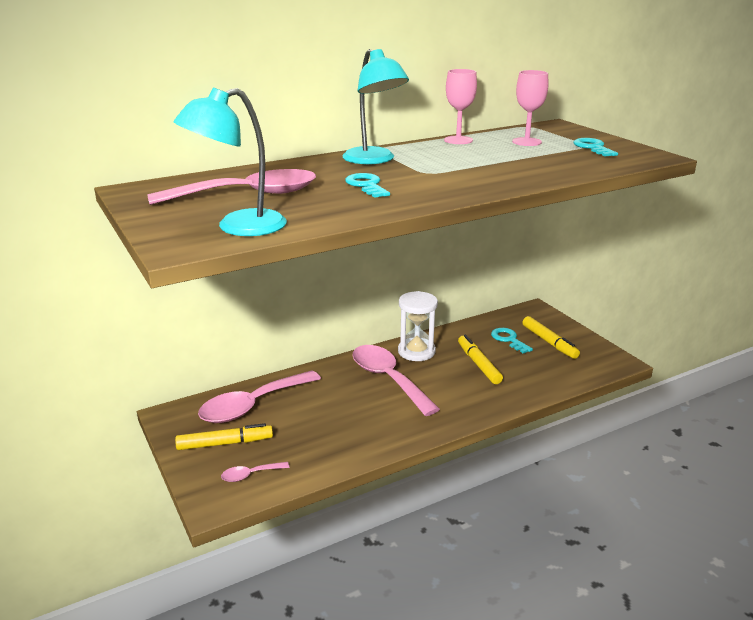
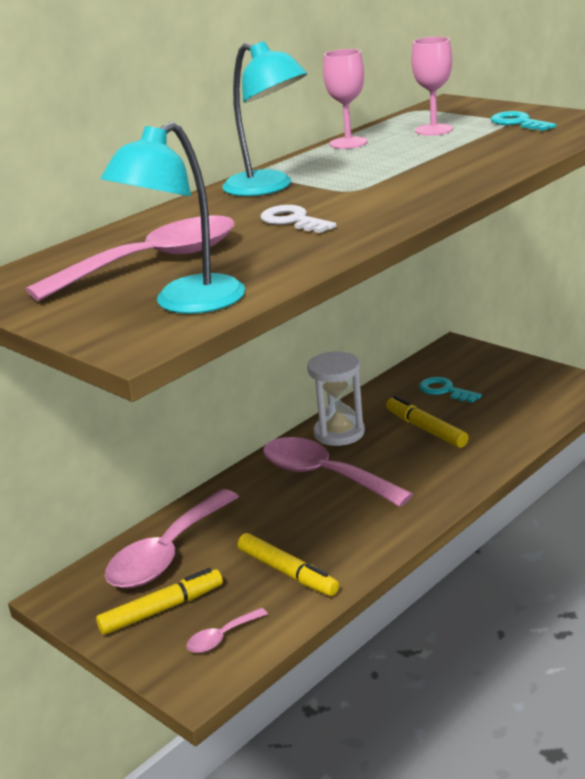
camera: 15 degrees left, 0 degrees up
(366, 185) = (293, 220): turquoise key -> white key
(549, 342) = (495, 382): yellow marker -> yellow marker (288, 572)

